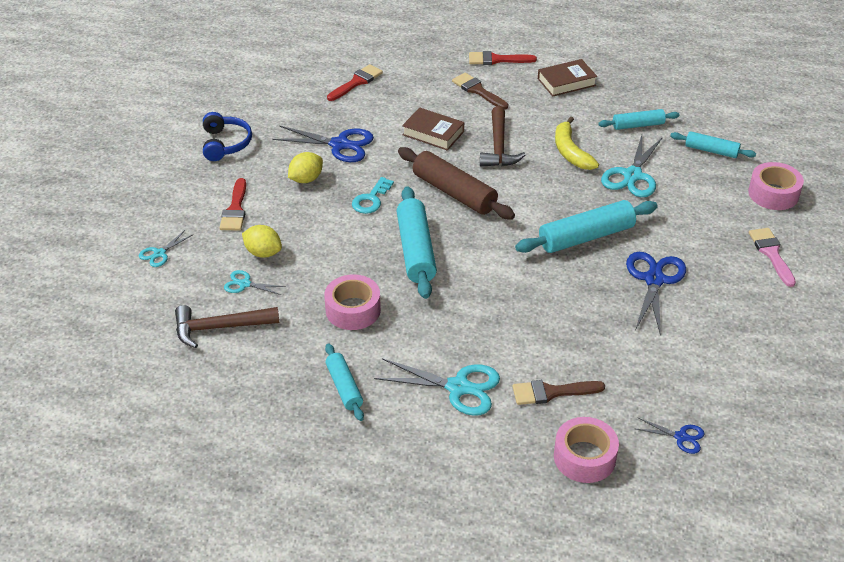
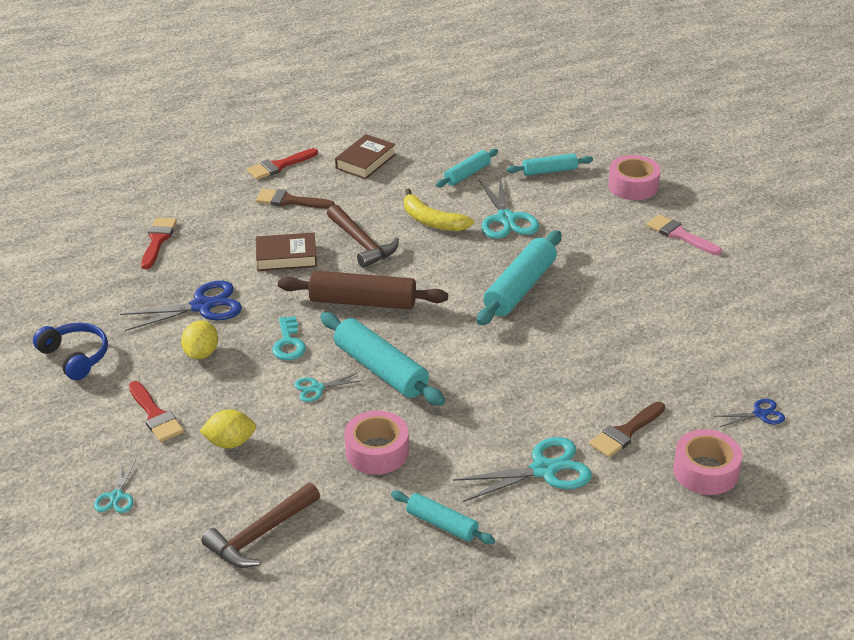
camera: 35 degrees left, 5 degrees down
(245, 284) = (242, 481): turquoise scissors -> turquoise scissors (317, 388)
(654, 279) = (611, 298): blue scissors -> none

